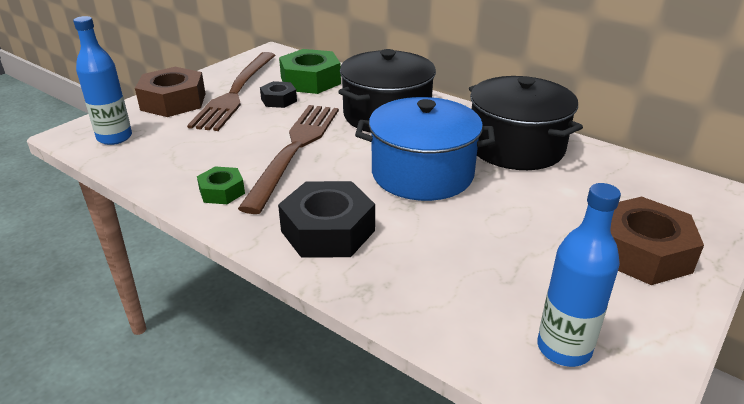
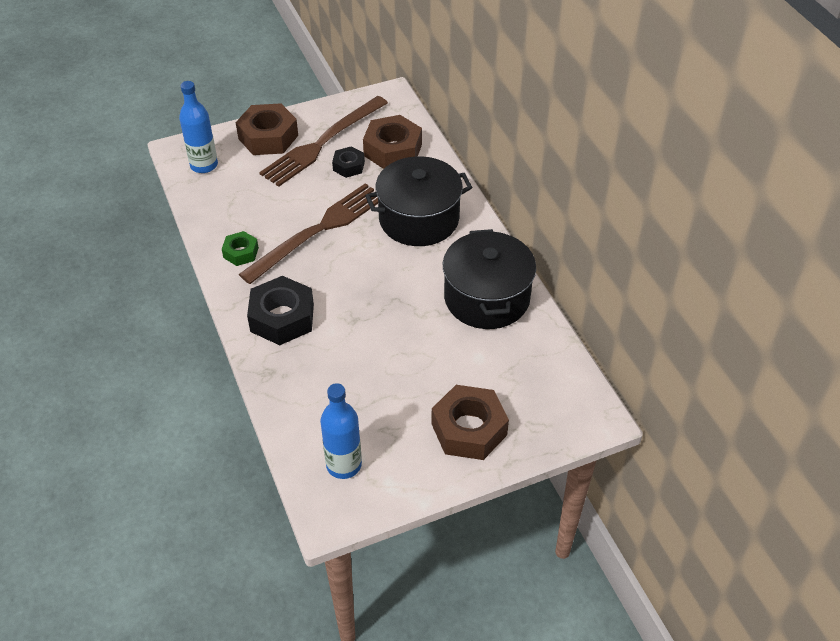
camera: 30 degrees right, 15 degrees up
(310, 81) = (393, 150): green nut -> brown nut
(422, 173) = (388, 294): blue pot -> none

